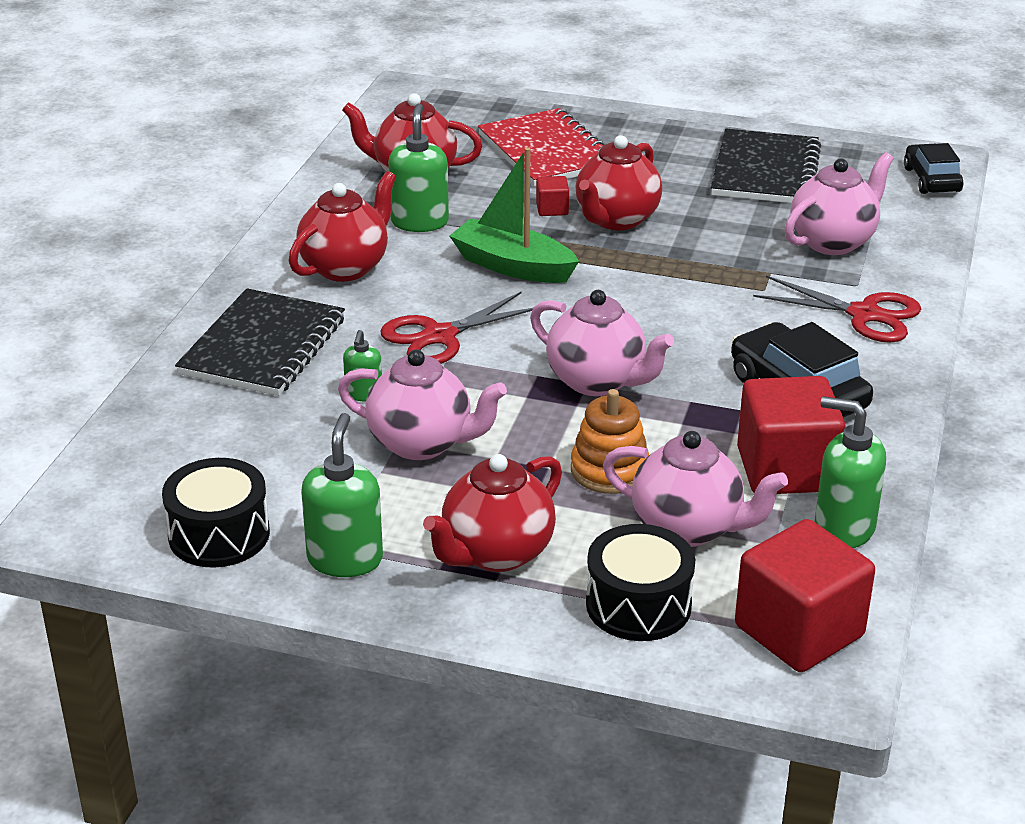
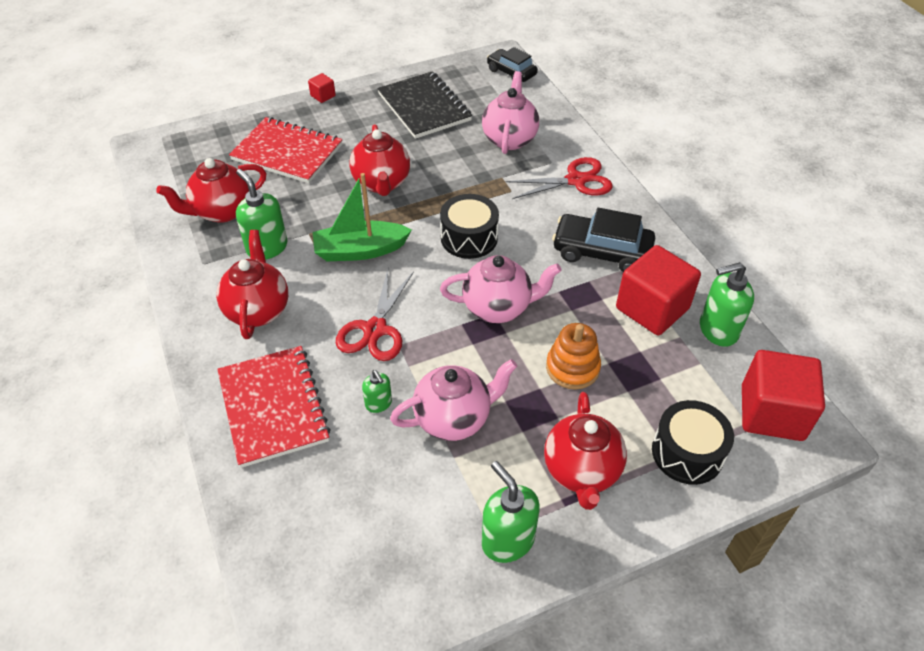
camera: 40 degrees left, 15 degrees up
(219, 534) = (412, 580): black drum -> black drum (469, 238)
(263, 346) = (273, 407): black notebook -> red notebook
(552, 209) = (337, 195): red cube -> red cube (323, 96)
(688, 528) = (652, 381): pink teapot -> none

